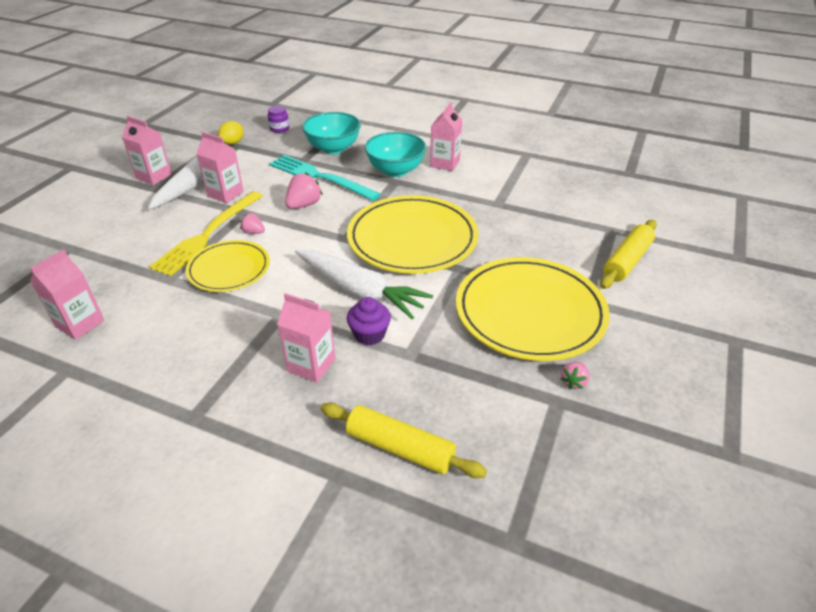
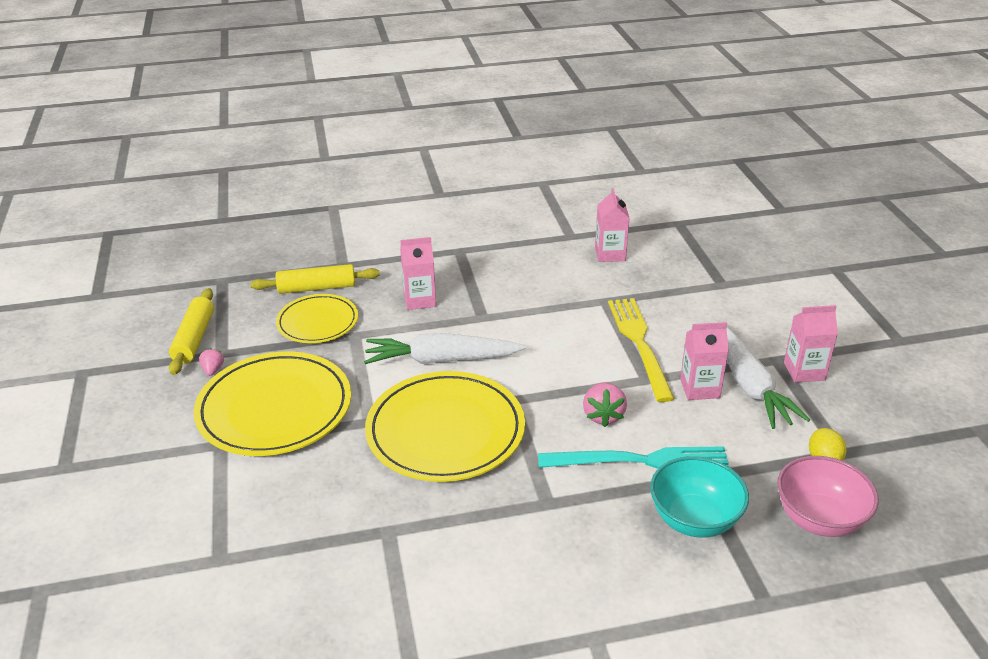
camera: 145 degrees right, 5 degrees down
(229, 269) = (572, 327): yellow plate -> yellow plate (317, 322)
(253, 232) = (604, 364): pink strawberry -> none
(279, 128) = (819, 519): purple jar -> pink bowl
(369, 334) = (398, 334): purple cupcake -> none
(395, 170) = (567, 522): turquoise bowl -> none
(445, 163) = (517, 574): pink carton -> none
(627, 261) = (189, 515): yellow rolling pin -> yellow rolling pin (194, 338)

